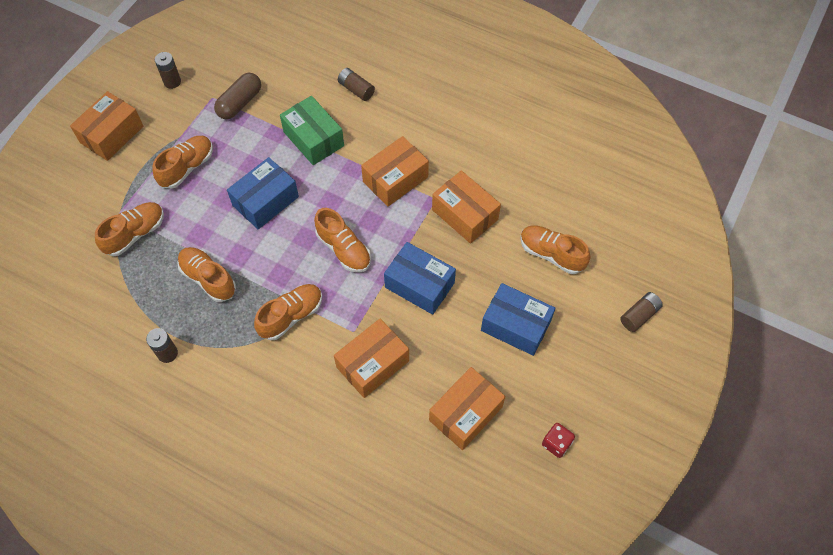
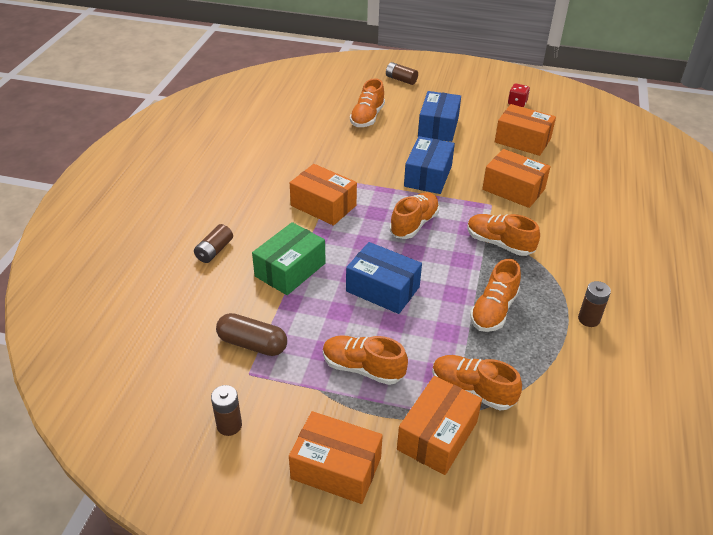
camera: 105 degrees left, 20 degrees down
(465, 214) = (347, 162): orange box -> orange box (437, 436)

